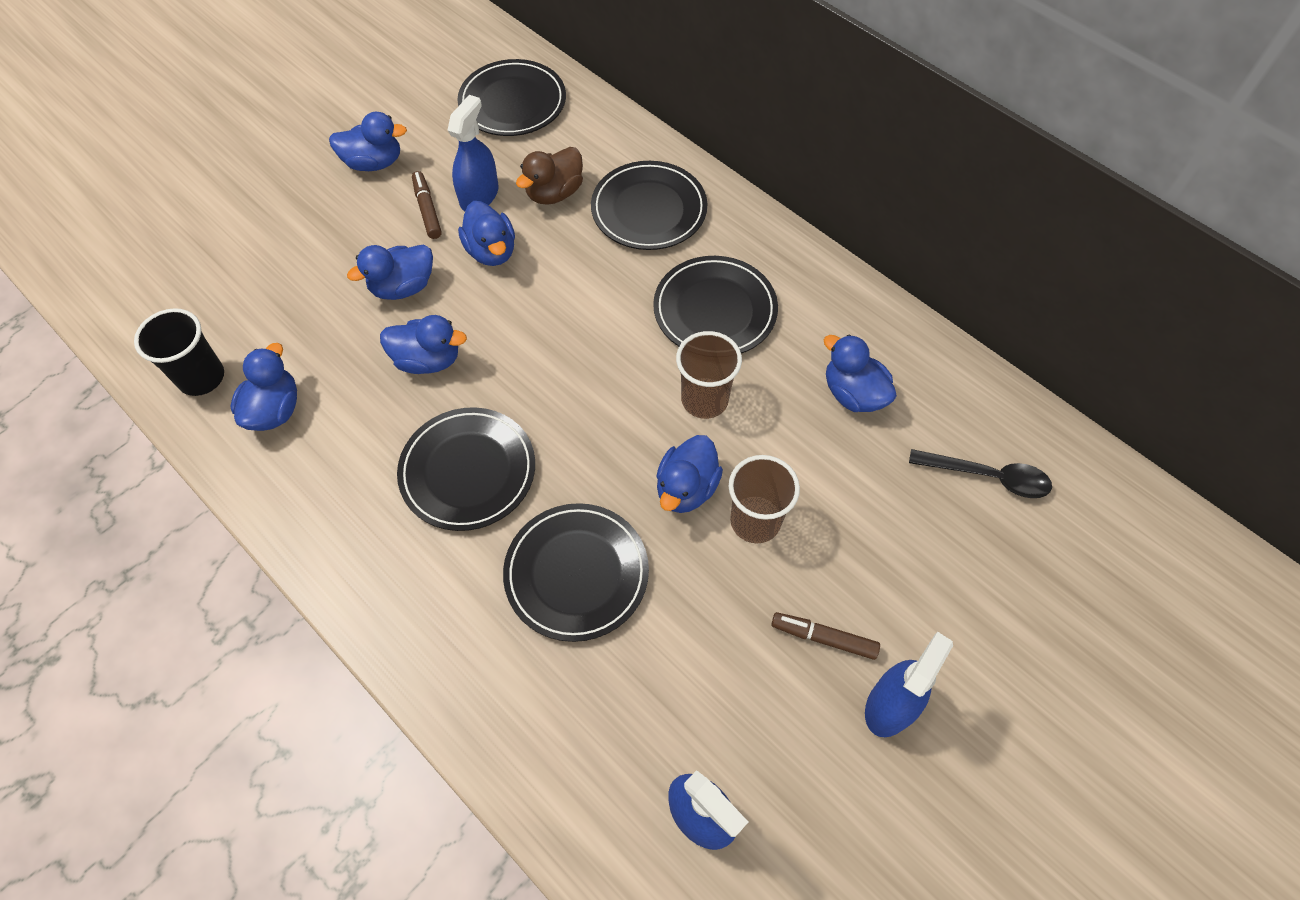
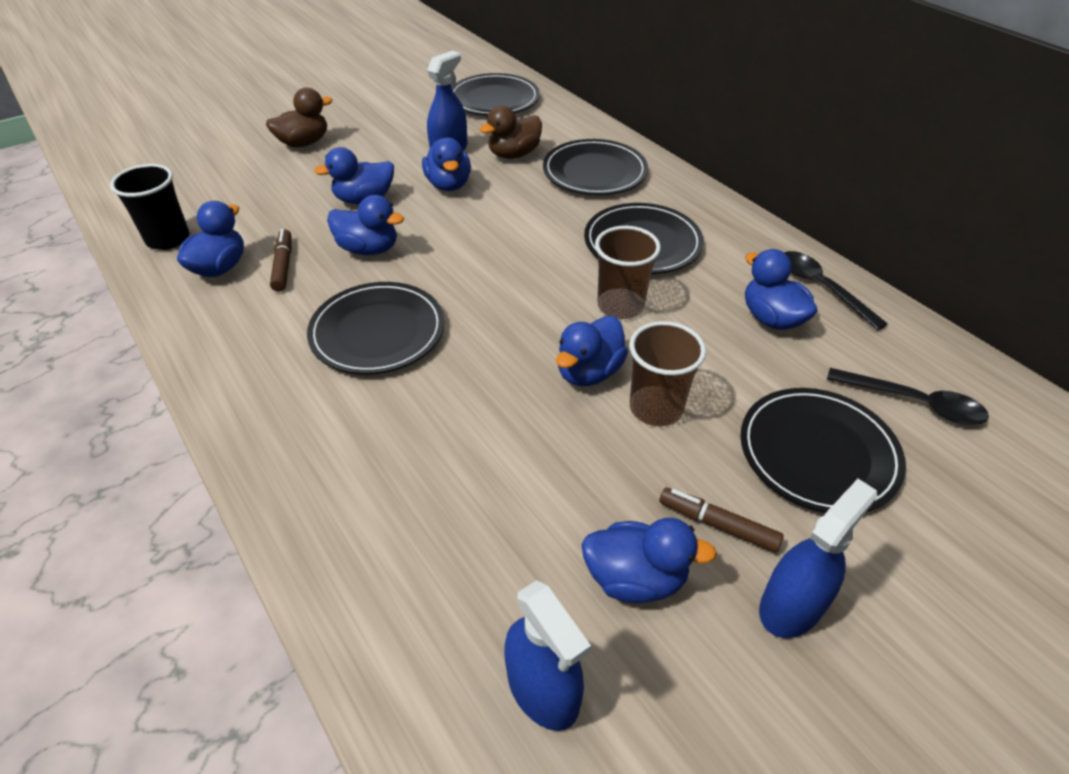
camera: 10 degrees right, 15 degrees down
(307, 205) = (304, 143): none -> brown duck
(374, 163) = (368, 123): blue duck -> blue duck (635, 578)
(427, 209) = (402, 154): brown marker -> brown marker (283, 265)
(576, 573) = (459, 427): black plate -> black plate (818, 453)
(899, 346) = (821, 288): none -> black spoon

